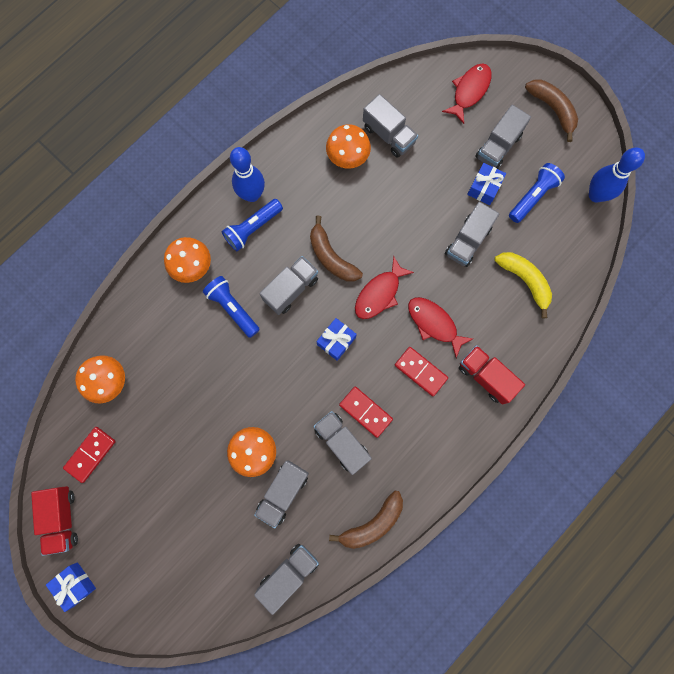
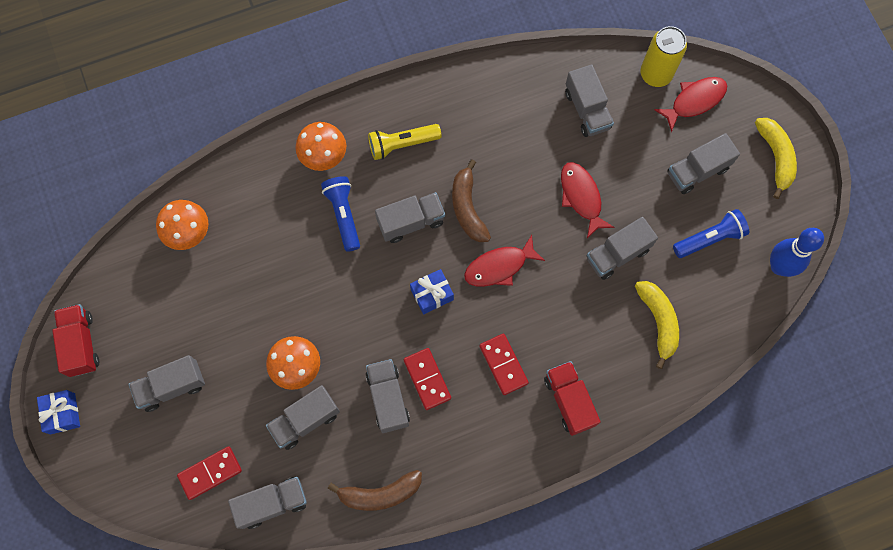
camera: 25 degrees right, 5 degrees down
(62, 518) = (81, 344): red truck -> red truck turned 150 degrees clockwise
(90, 454) = (137, 295): red domino -> red domino (210, 473)
(158, 517) = (171, 387): none -> grey truck
(252, 195) = (417, 110): blue bowling pin -> none
(253, 228) = (402, 144): blue flashlight -> yellow flashlight
(348, 156) = (534, 113): orange mushroom -> none
(429, 82) = (656, 74): none -> yellow can
(434, 324) = (541, 322): red fish -> red fish (581, 197)
(484, 188) = (661, 207): blue gift -> none
(552, 109) = (775, 157): brown banana -> yellow banana

